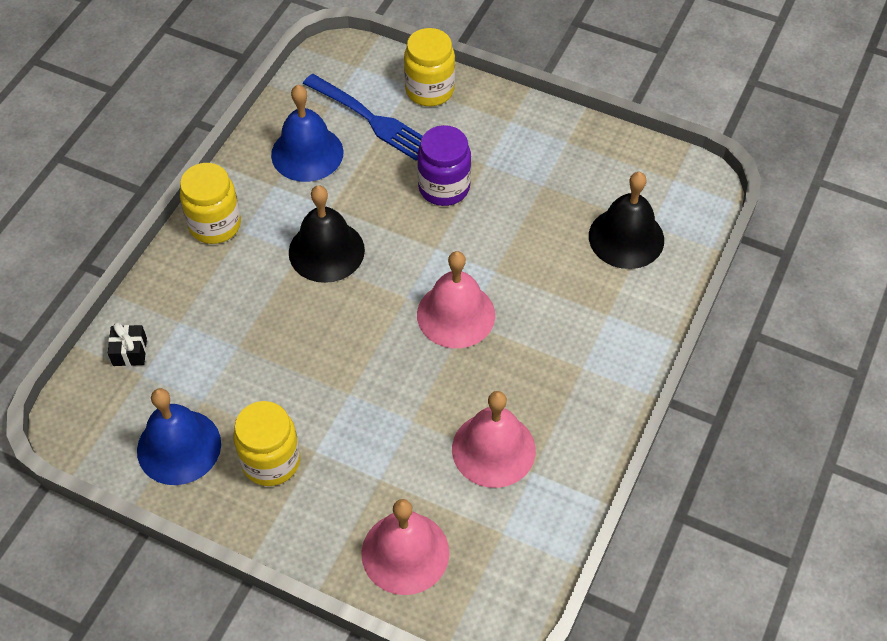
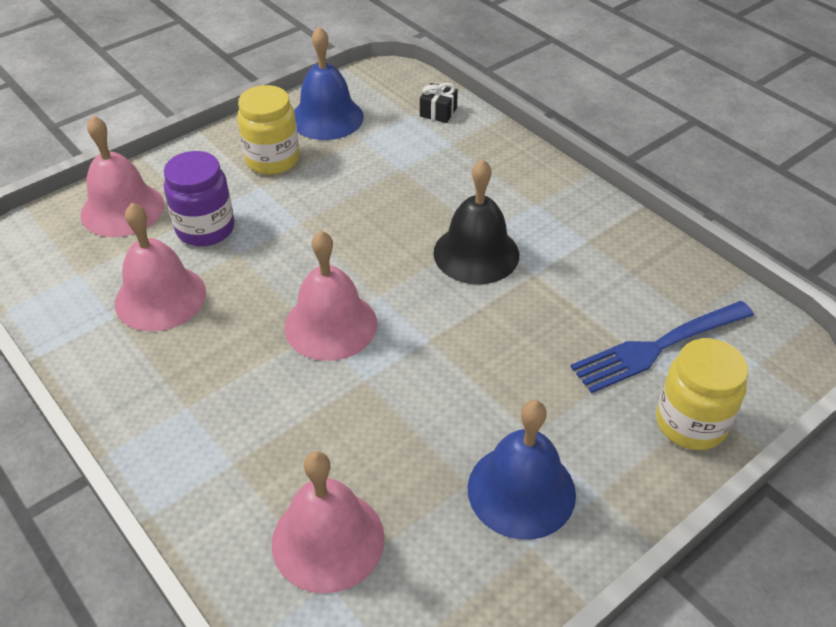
camera: 115 degrees right, 10 degrees down
(215, 225) = (554, 188): yellow jar -> none
(307, 153) = (623, 277): blue bell -> blue bell (521, 490)
(444, 187) = (514, 378): purple jar -> purple jar (205, 229)
(626, 237) = (328, 540): black bell -> pink bell

